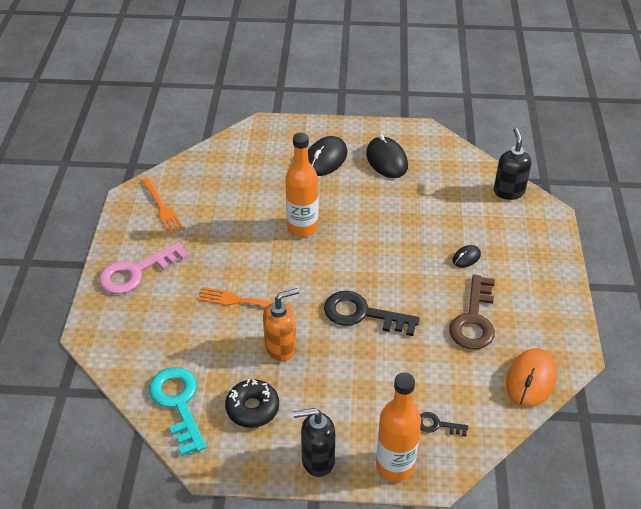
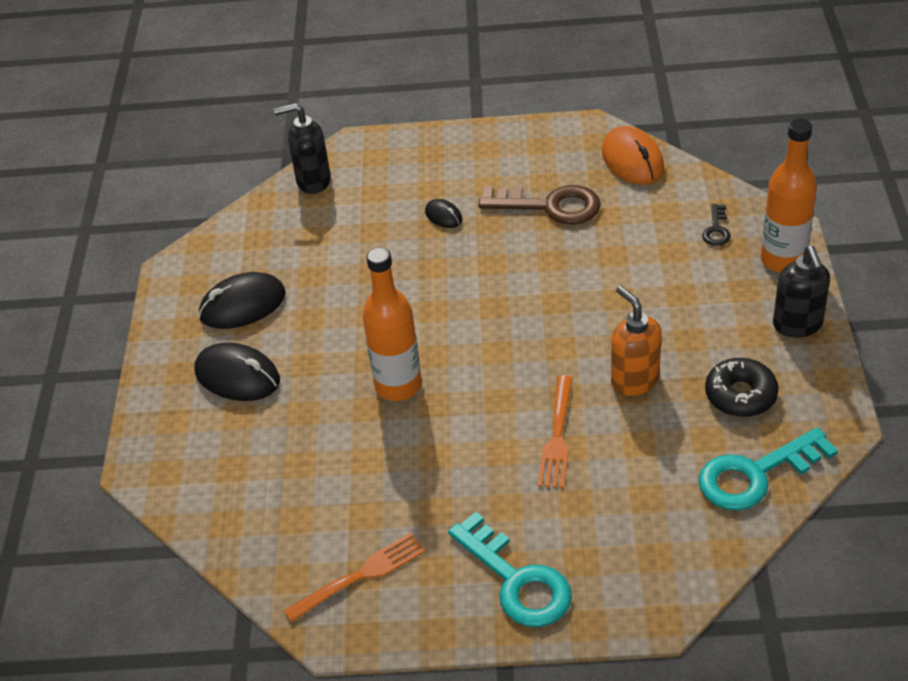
camera: 90 degrees left, 0 degrees up
(136, 272) = (517, 580): pink key -> turquoise key
(362, 314) = (559, 305): black key -> none
(531, 380) = (632, 160): orange mouse -> orange mouse turned 45 degrees clockwise

